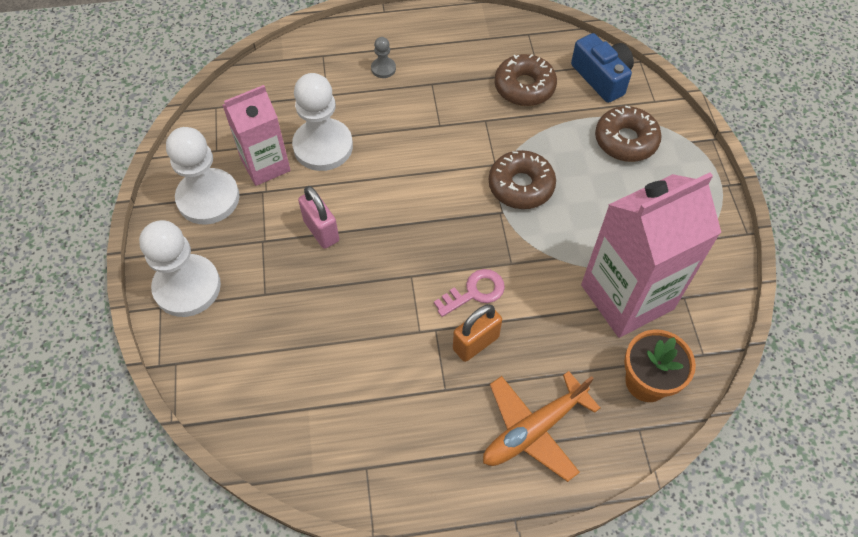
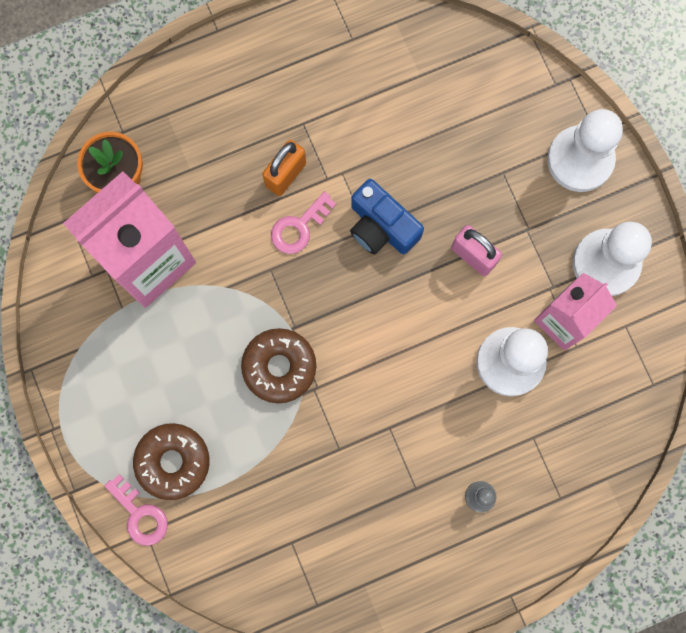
camera: 165 degrees right, 20 degrees up
(524, 87) = (304, 512): brown donut -> none
(533, 430) = (216, 107): orange plane -> none
(601, 77) = (213, 553): blue camera -> blue camera (381, 227)
(658, 112) = (140, 515): none -> pink key

